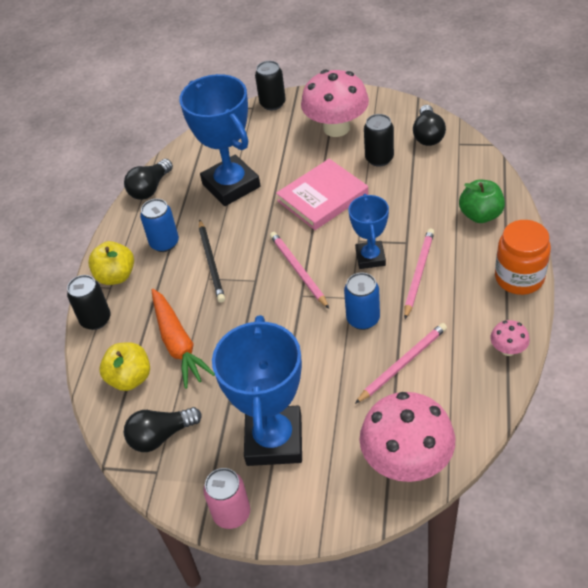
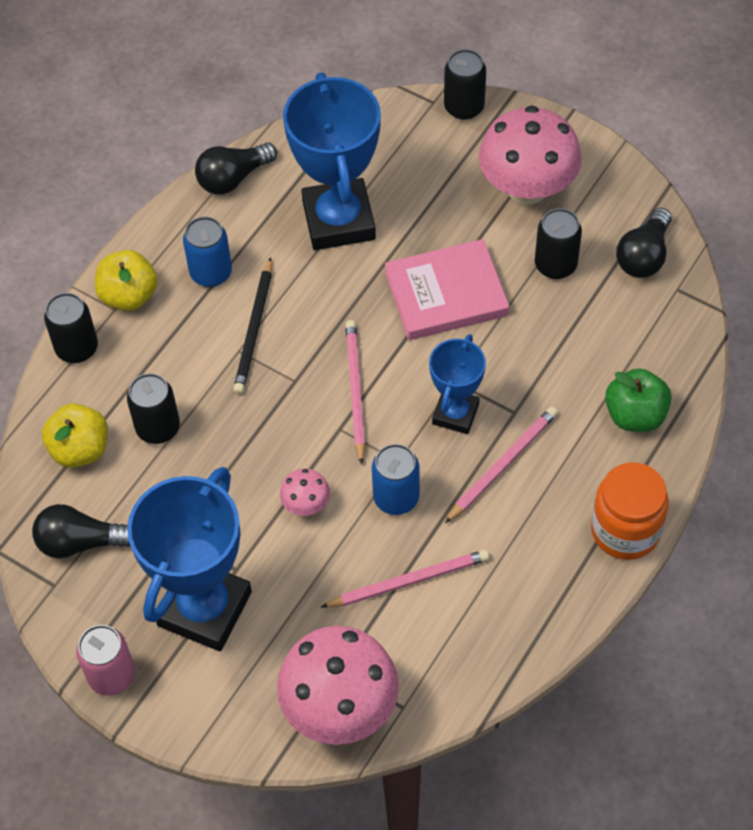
camera: 20 degrees right, 10 degrees up
(178, 343) = (158, 428): orange carrot -> black can
(508, 349) = (547, 622): pink mushroom -> pink mushroom (306, 504)

